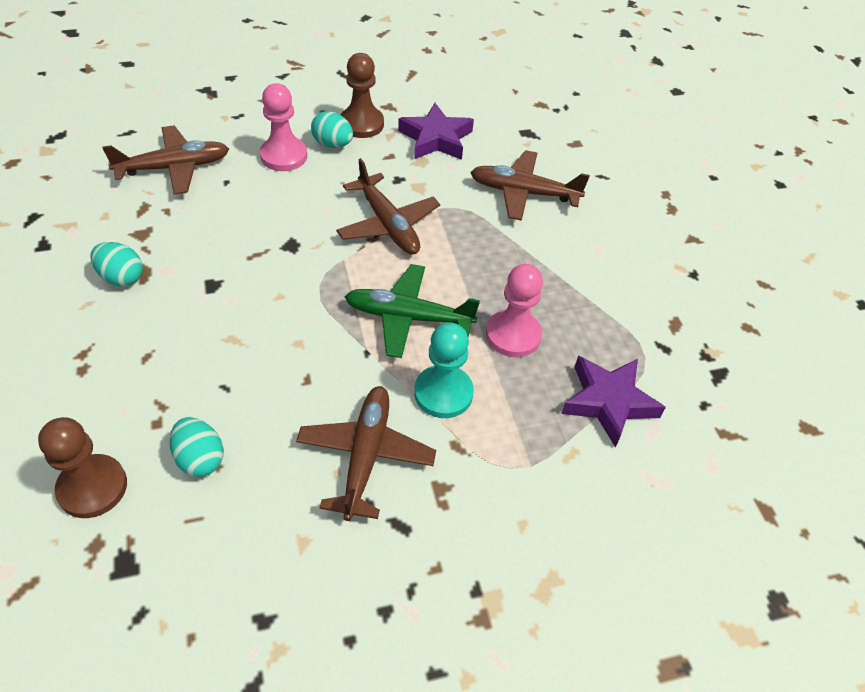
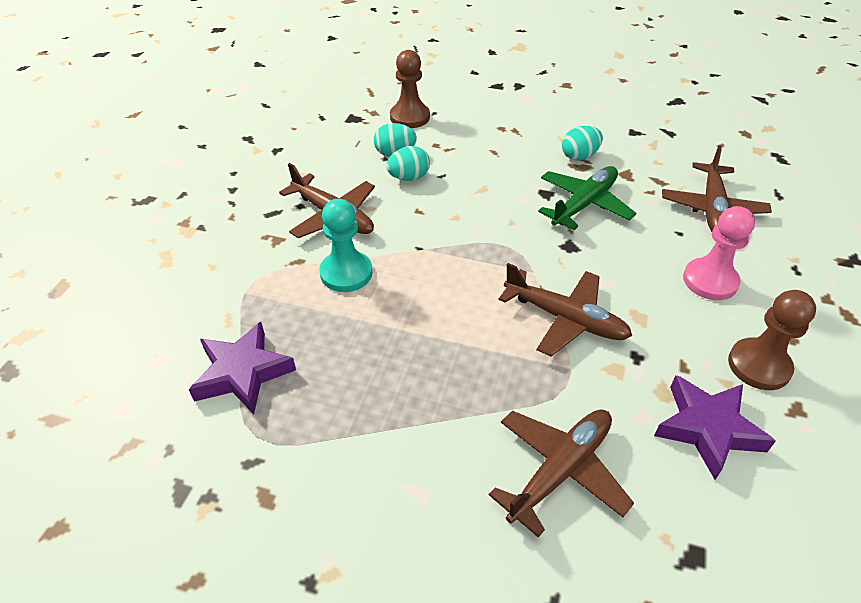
camera: 125 degrees right, 5 degrees down
(332, 144) = (721, 325): turquoise egg -> turquoise egg (408, 177)
(388, 224) = (565, 318): brown plane -> brown plane turned 150 degrees counterclockwise
(408, 317) = (436, 285): green plane -> green plane (583, 204)
(513, 335) = (364, 345): pink pawn -> none

